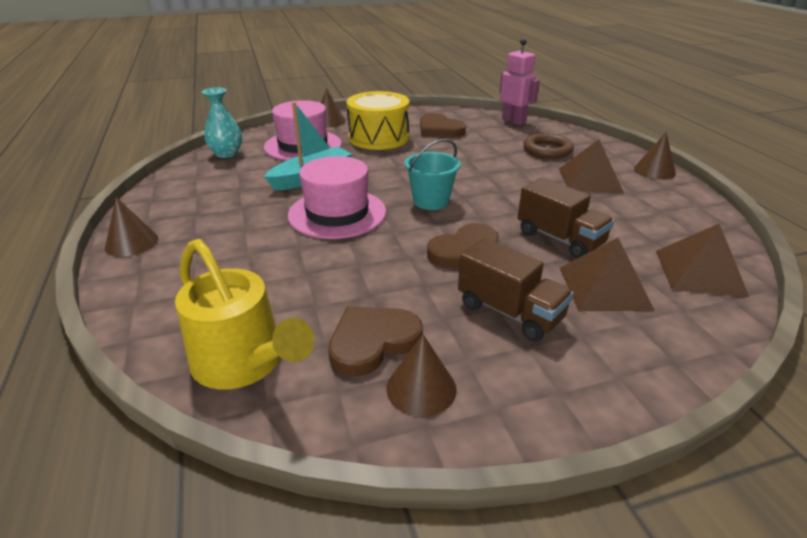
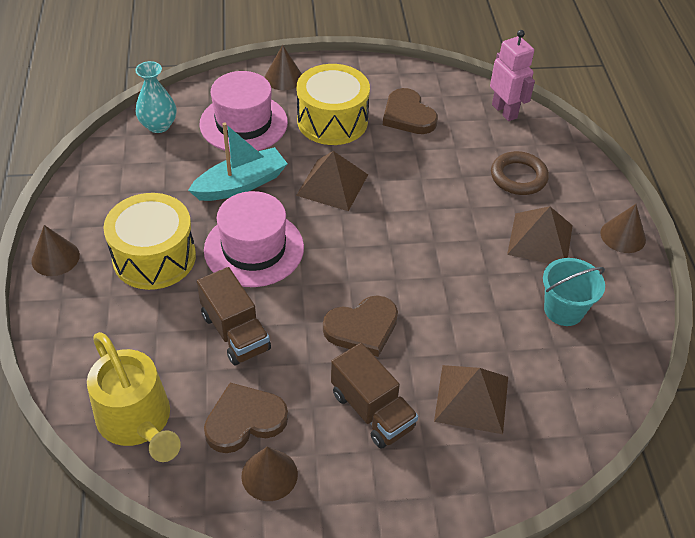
camera: 10 degrees right, 15 degrees up
(238, 230) = (154, 257): none -> yellow drum
(431, 201) = (354, 246): turquoise bucket -> turquoise bucket (563, 310)
(560, 239) = (462, 326): brown truck -> brown truck (235, 332)
(700, 272) = (574, 397): brown pyramid -> brown pyramid (332, 185)

